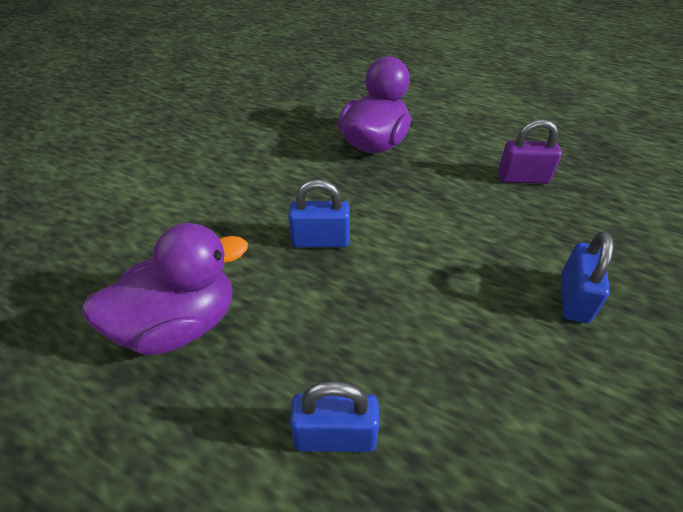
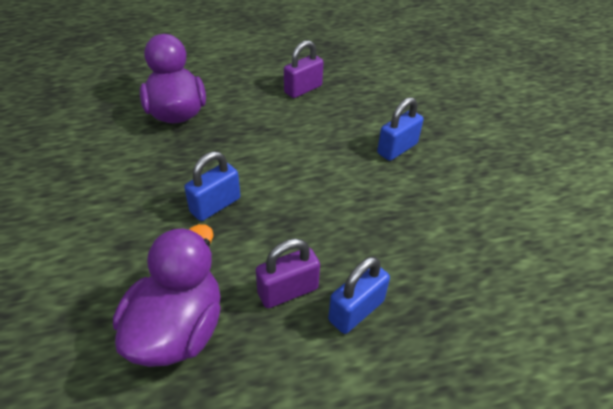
camera: 45 degrees left, 0 degrees up
(295, 362) = (288, 291): none -> purple padlock
(574, 298) = (397, 149): blue padlock -> blue padlock turned 75 degrees clockwise

